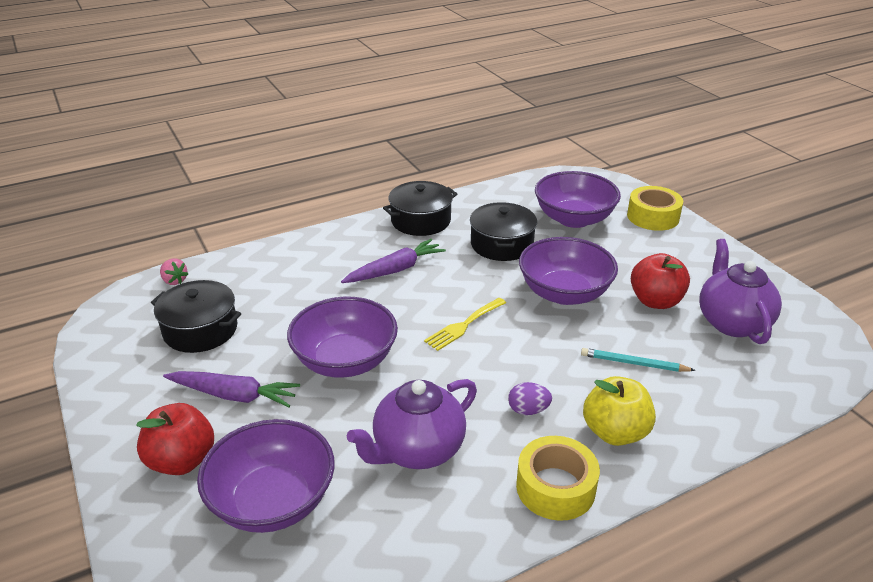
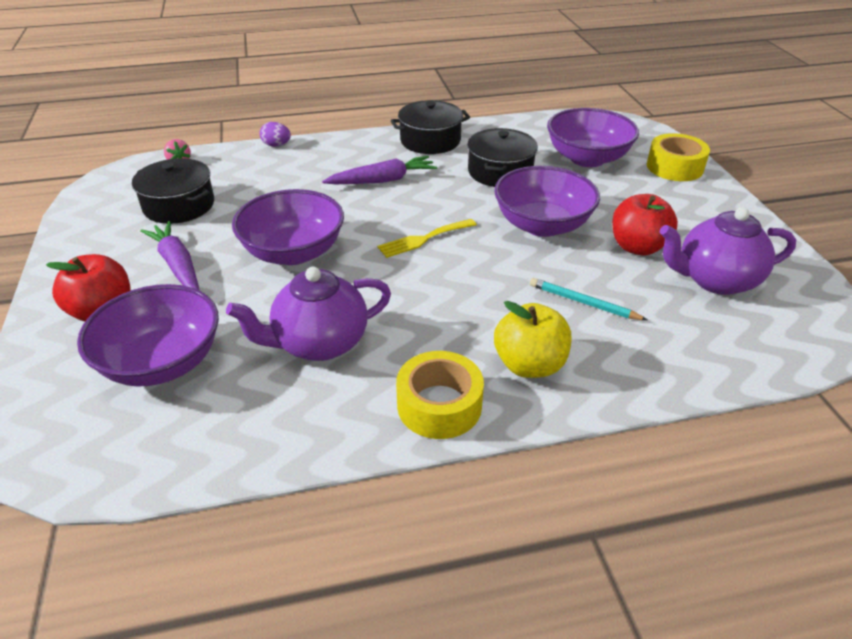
camera: 15 degrees right, 5 degrees up
(234, 395) = (178, 265): purple carrot -> purple carrot turned 150 degrees counterclockwise
(528, 410) = (448, 327): purple egg -> purple egg (276, 145)
(732, 322) = (715, 280): purple teapot -> purple teapot turned 105 degrees counterclockwise

